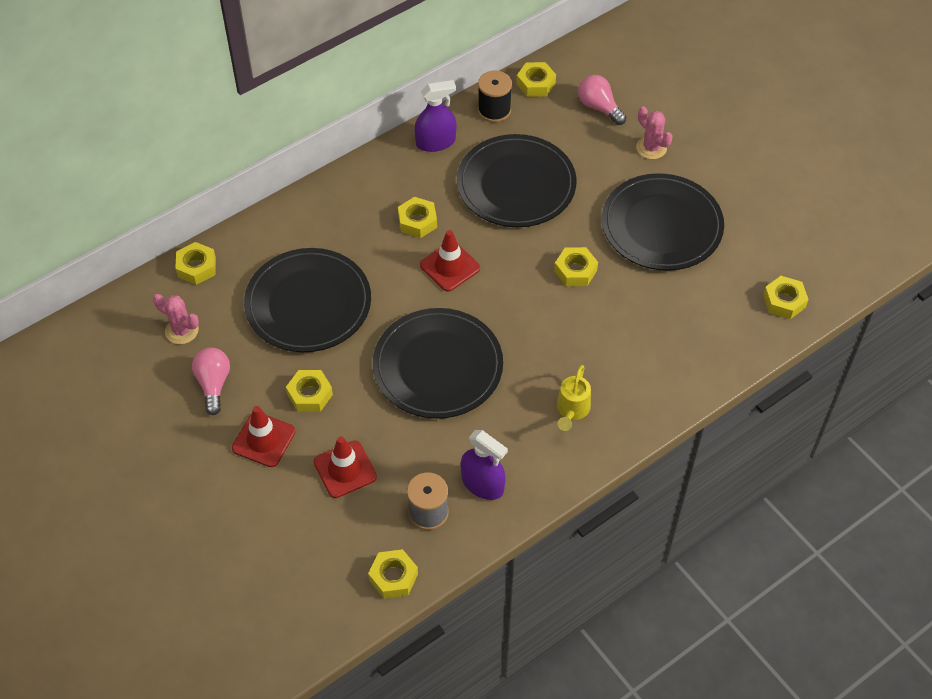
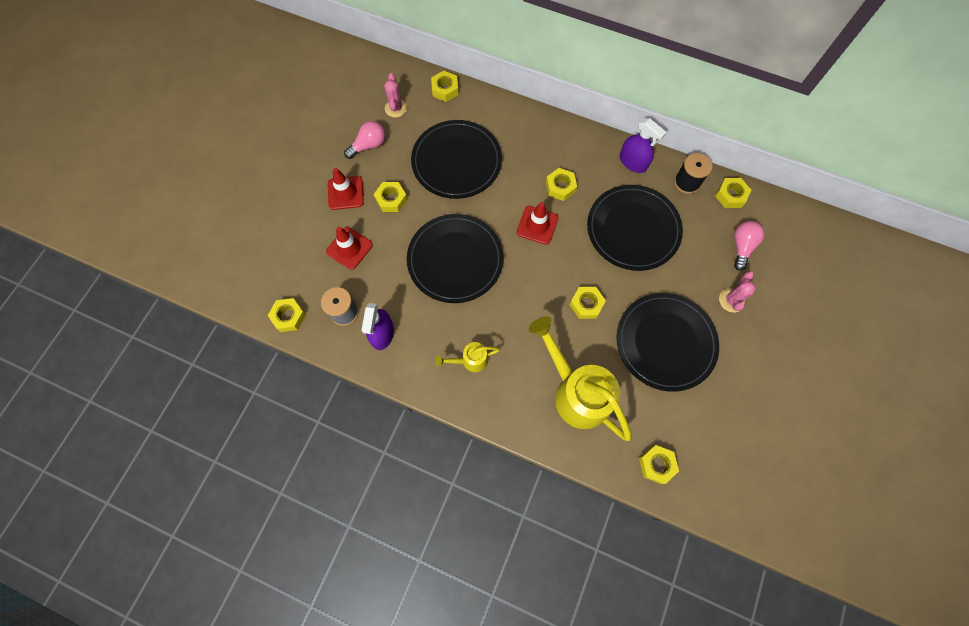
camera: 60 degrees right, 15 degrees up
(668, 330) = (576, 392): none -> yellow watering can

